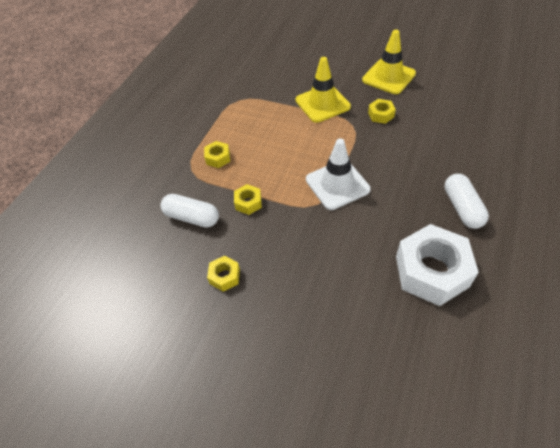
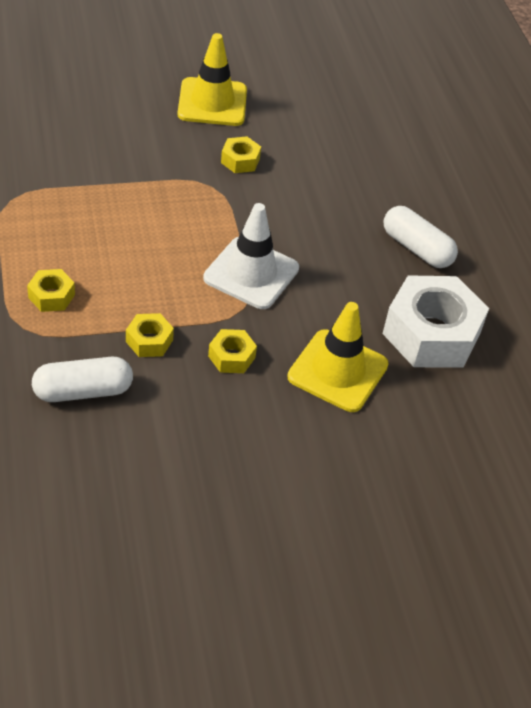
camera: 45 degrees left, 5 degrees down
(225, 276) = (194, 444): yellow nut -> yellow nut (231, 357)
(322, 103) = (147, 168): yellow traffic cone -> yellow traffic cone (338, 371)

